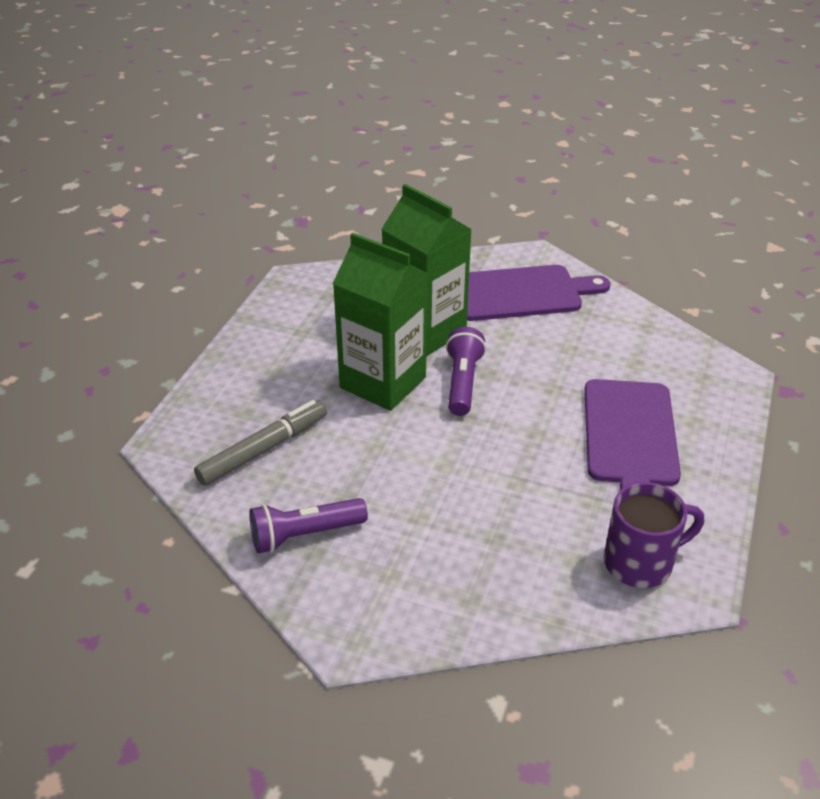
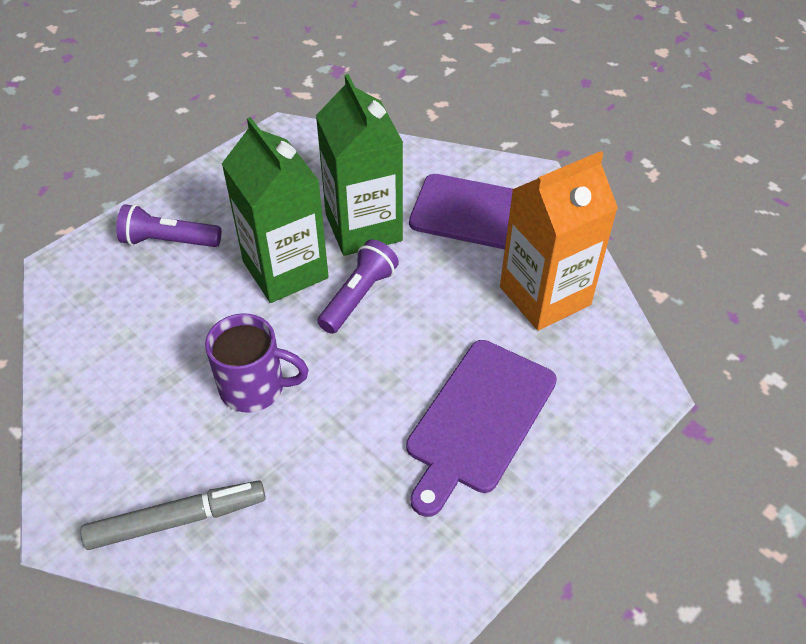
camera: 25 degrees right, 10 degrees up
(264, 449) = (134, 302): grey marker -> grey marker (177, 520)
(305, 534) = (107, 403): purple flashlight -> purple flashlight (169, 241)
(611, 336) = (545, 296): none -> orange carton
(640, 562) = (385, 565): purple mug -> purple mug (255, 387)

